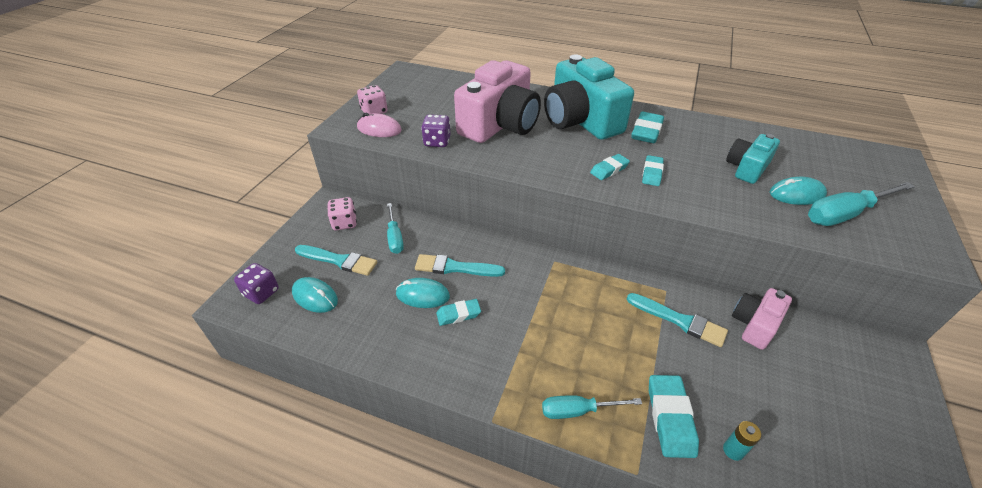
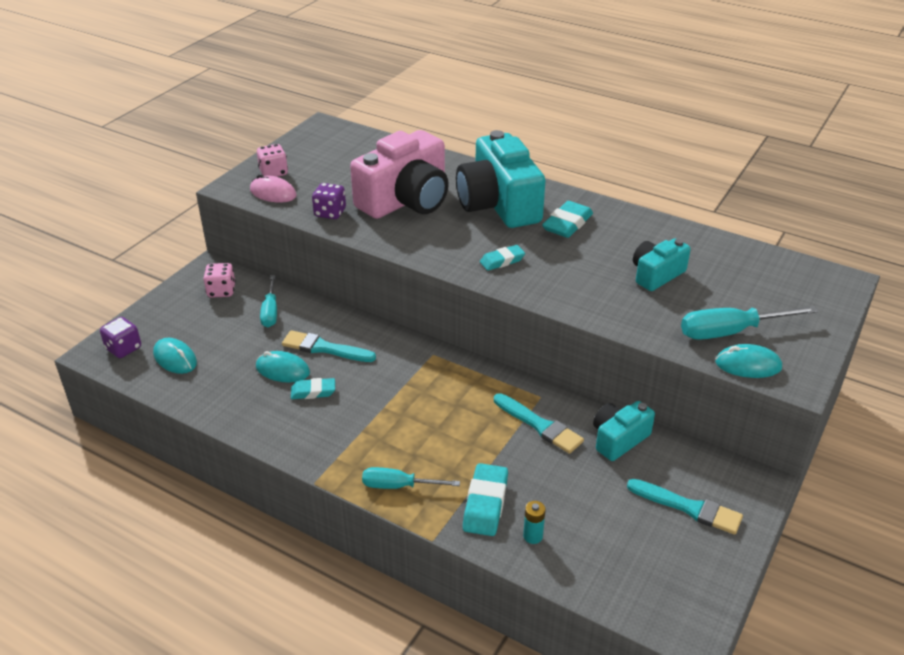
camera: 10 degrees right, 5 degrees down
(339, 260) = (207, 327): turquoise brush -> turquoise brush (689, 508)
(652, 173) = (546, 269): turquoise eraser -> none
(754, 325) = (618, 439): pink camera -> turquoise camera
(796, 194) = (692, 307): turquoise mouse -> turquoise mouse (748, 365)

